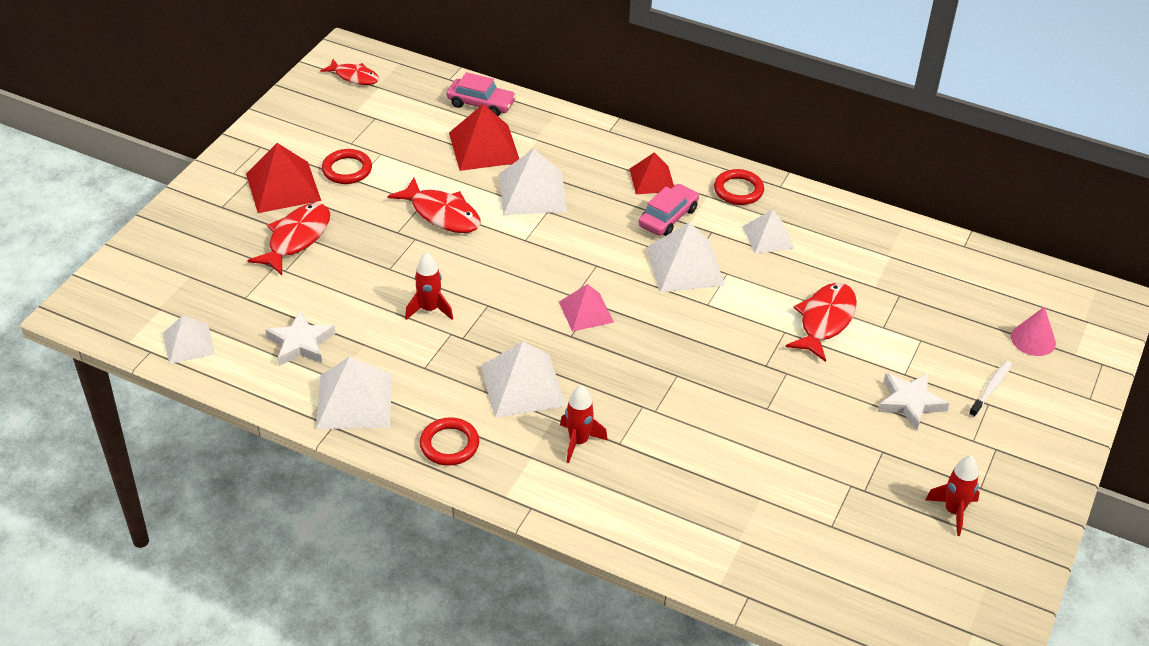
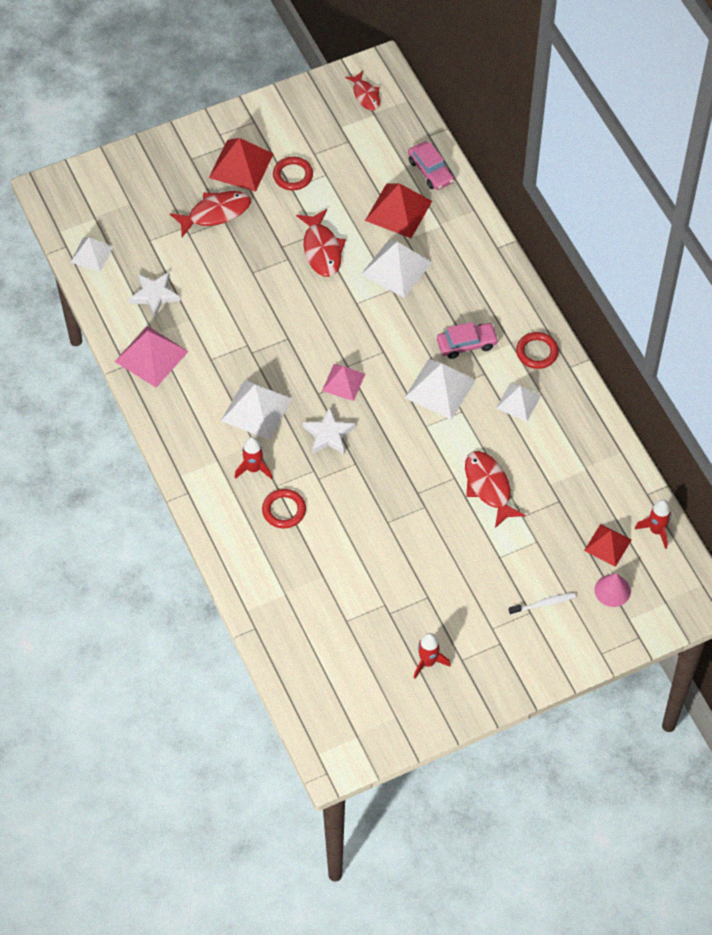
camera: 40 degrees right, 15 degrees up
(354, 401) = (151, 356): white pyramid -> pink pyramid
(429, 309) = (250, 319): red rocket -> red rocket (656, 531)
(449, 444) = (179, 421): red ring -> red ring (284, 510)
(652, 180) = (486, 307): red pyramid -> red pyramid (607, 545)
(825, 321) = (488, 487): red fish -> red fish turned 90 degrees counterclockwise
(910, 403) = (480, 578): white star -> white star (328, 435)

